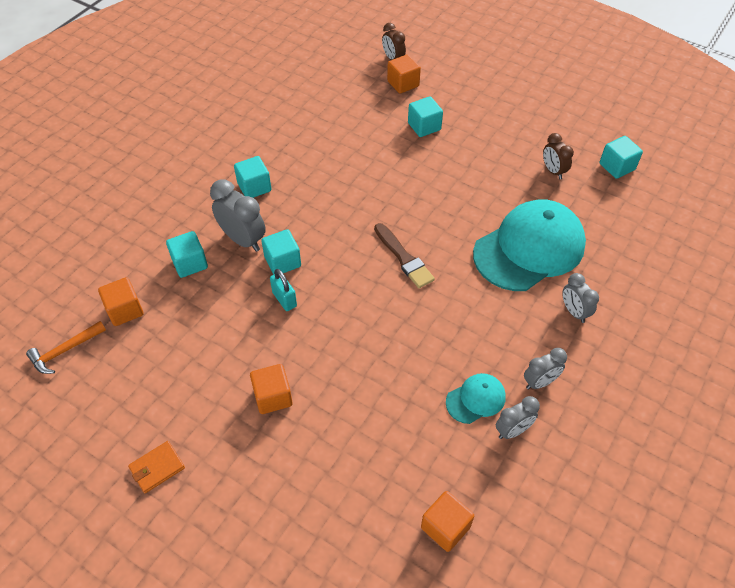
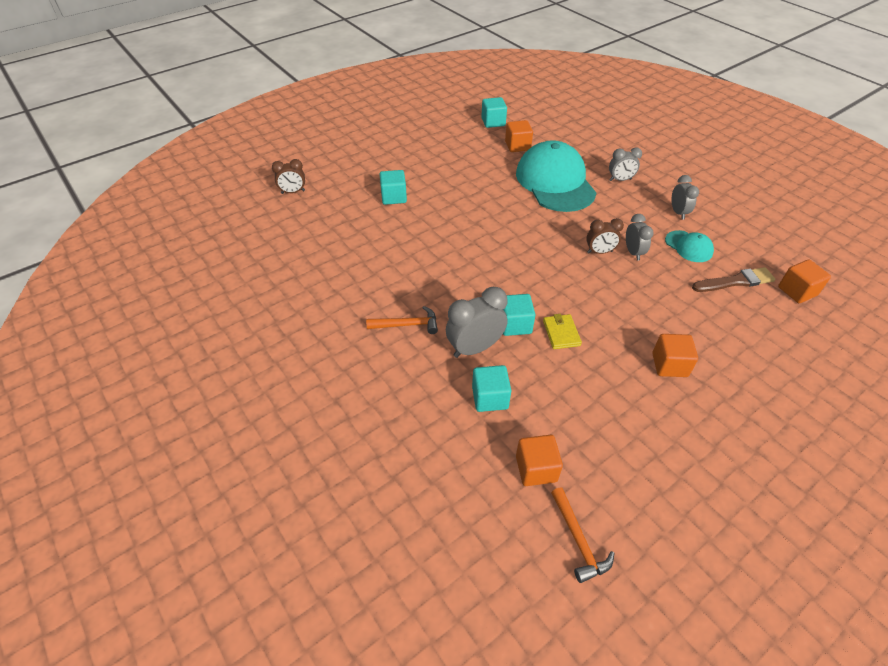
camera: 70 degrees left, 5 degrees down
(157, 468) = (740, 470): orange wallet -> none
(254, 187) = (407, 324): turquoise cube -> orange hammer
(284, 299) = (561, 333): turquoise padlock -> yellow wallet
(403, 84) = (331, 195): orange cube -> orange cube (517, 146)
(404, 258) = (540, 247): brown brush -> brown brush (735, 281)
(476, 399) = (688, 246): turquoise cap -> turquoise cap turned 150 degrees clockwise
(512, 430) = (717, 236): grey clock -> grey clock (633, 252)
(553, 171) = (482, 149): brown clock -> brown clock (599, 252)

